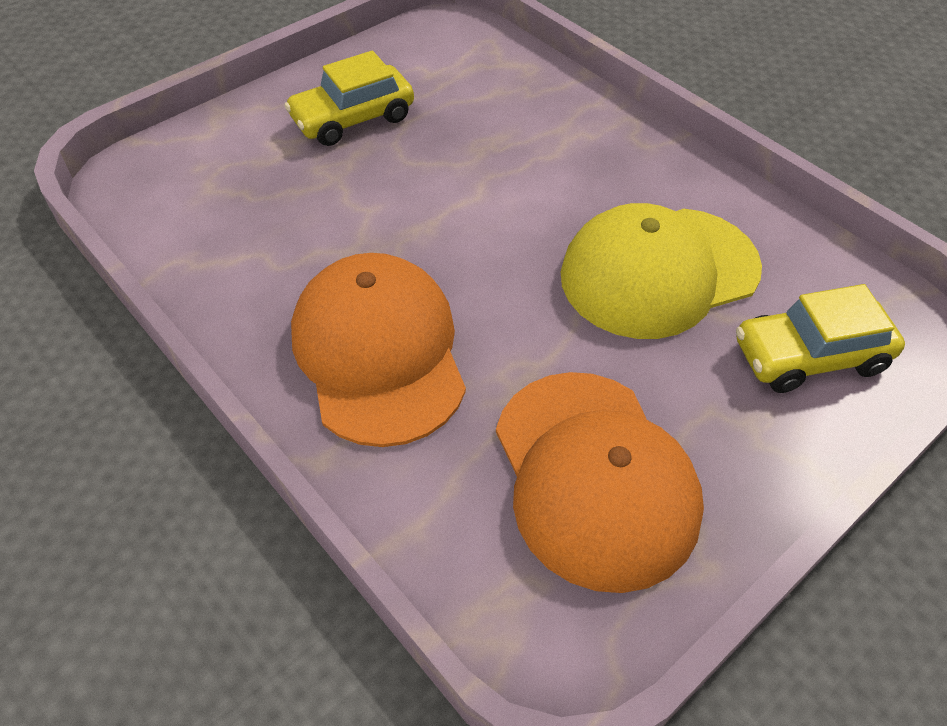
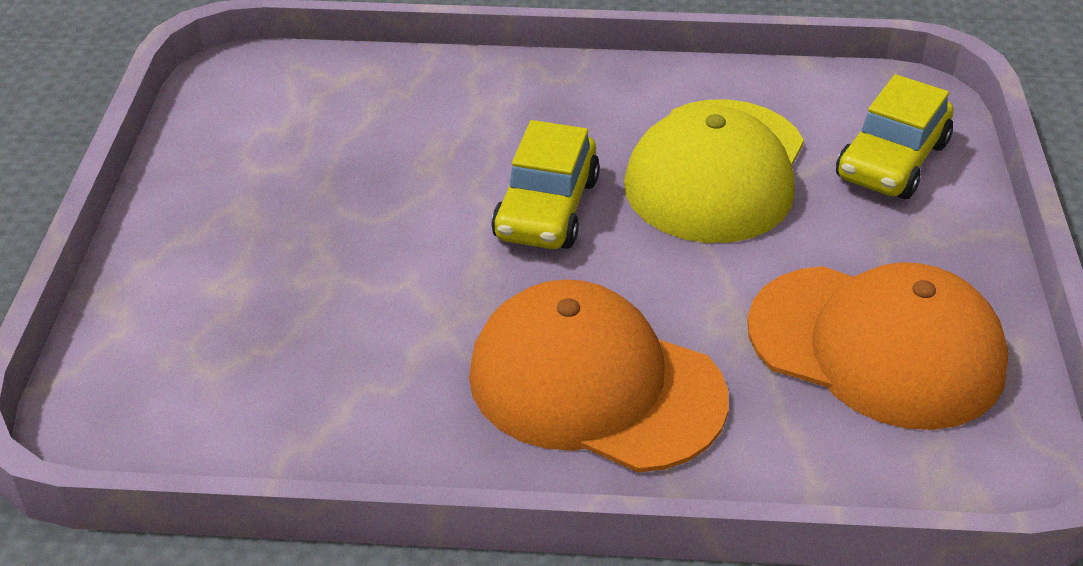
camera: 45 degrees left, 10 degrees down
(353, 118) = (265, 215): yellow car -> yellow car (546, 209)

